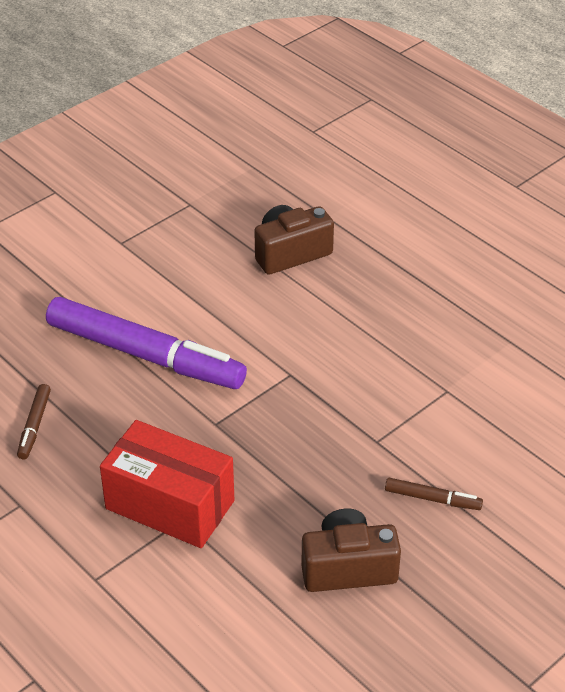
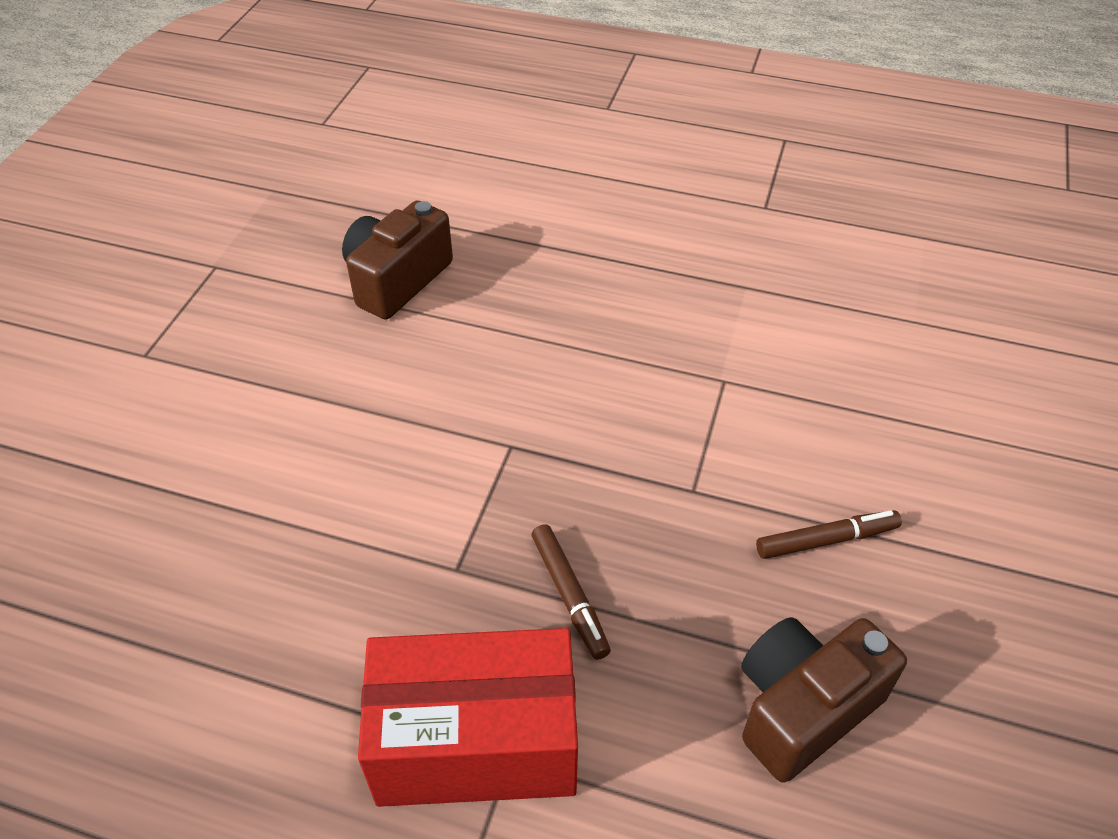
camera: 30 degrees left, 5 degrees up
(34, 425) = (167, 712): brown marker -> brown marker (569, 595)
(145, 354) = (282, 508): purple marker -> none

